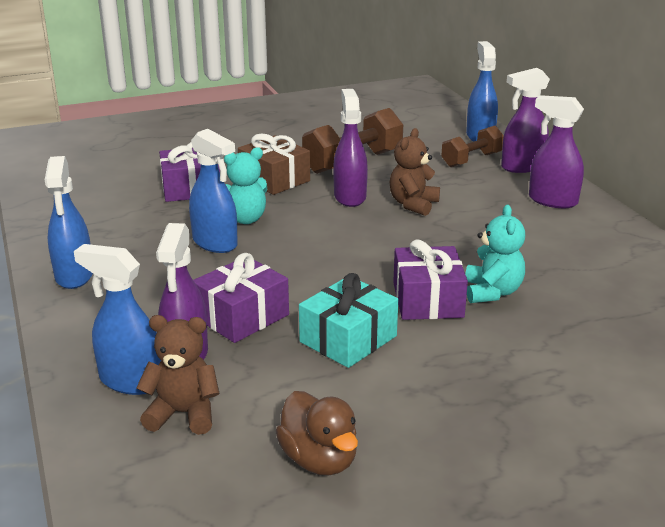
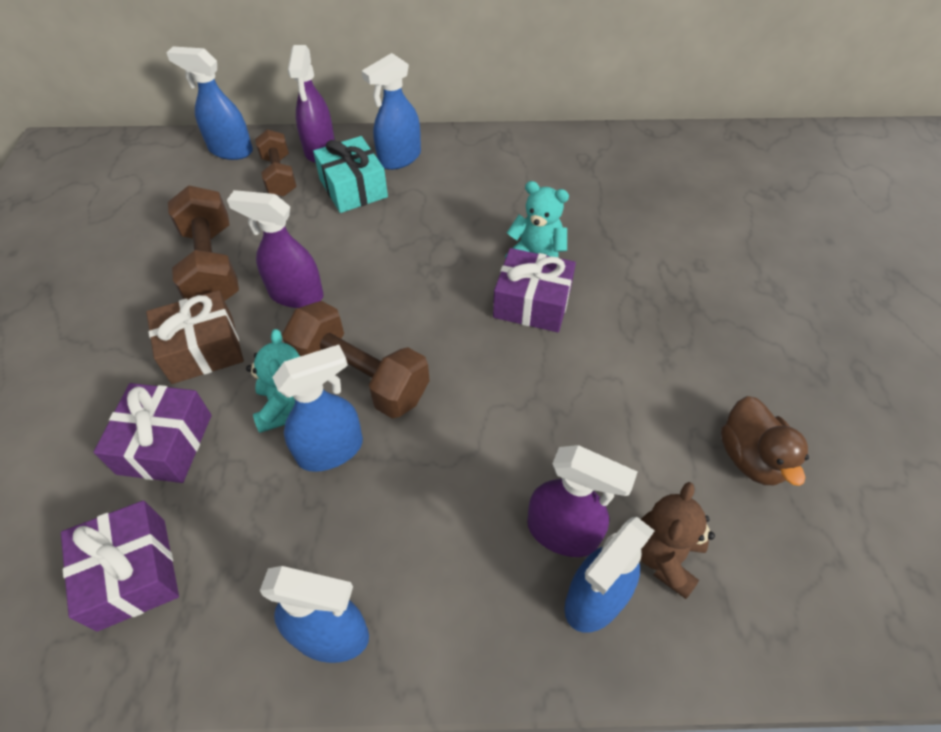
camera: 70 degrees left, 25 degrees up
(241, 316) = (504, 461): purple gift -> purple gift (132, 573)
(288, 239) = (360, 376): none -> brown dumbbell
(319, 460) = (750, 457): brown duck -> brown duck turned 90 degrees clockwise
(348, 339) = (576, 382): turquoise gift -> turquoise gift (353, 188)
(413, 204) = (346, 251): brown teddy bear -> none
(552, 201) = (399, 158): purple spray bottle -> blue spray bottle

